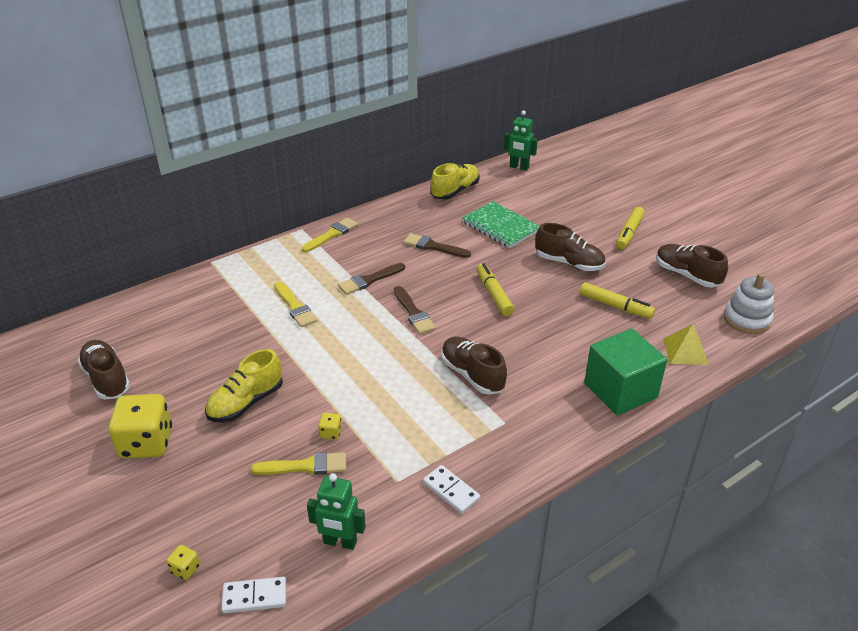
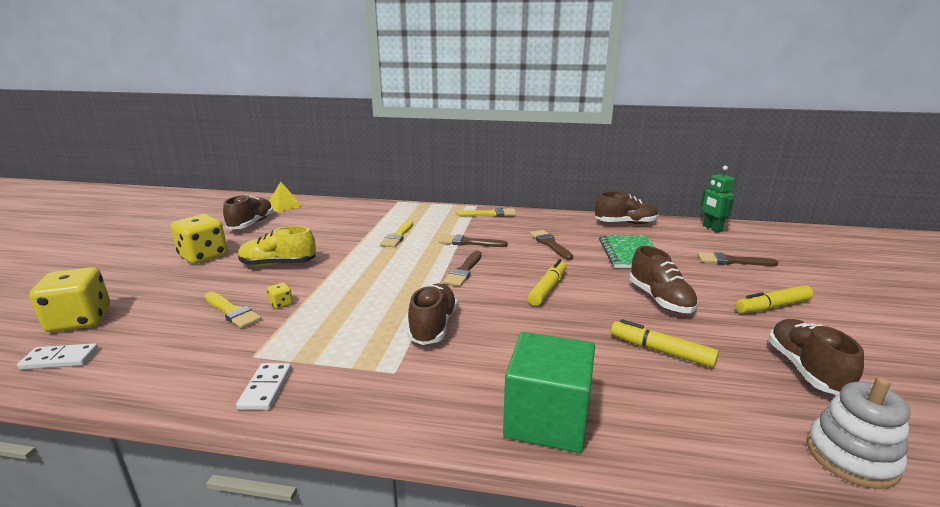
camera: 45 degrees right, 15 degrees down
(185, 569) = (80, 320): yellow dice -> yellow dice, size x2.39
(254, 596) = (60, 359): white domino -> white domino turned 45 degrees counterclockwise
(340, 542) = (150, 366): green robot -> none
(455, 191) = (625, 223): yellow shoe -> brown shoe
(567, 199) = (732, 261): none -> brown brush
(615, 306) = (661, 351): yellow marker -> yellow marker turned 135 degrees clockwise
(685, 351) = (692, 434): yellow pyramid -> yellow pyramid (284, 205)

